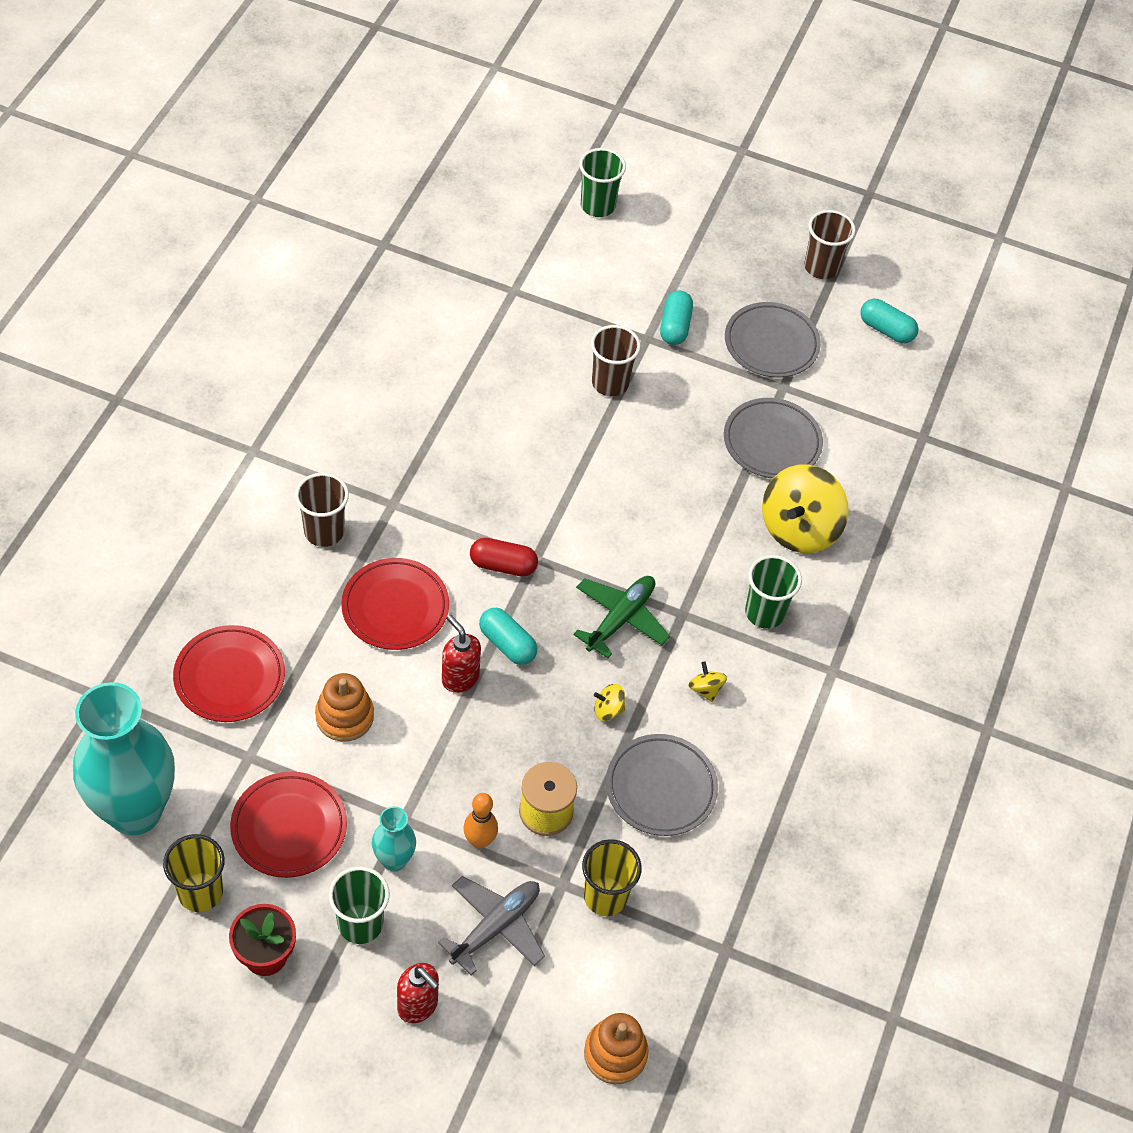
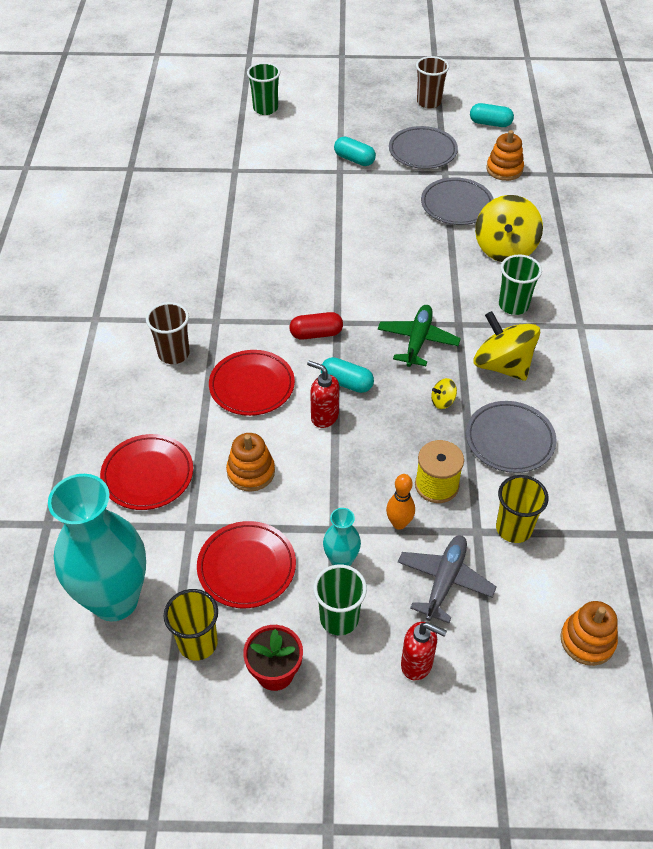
camera: 15 degrees left, 5 degrees down
(610, 383) = (329, 203): brown cup -> none
(675, 326) = (354, 159): turquoise capsule -> turquoise capsule turned 45 degrees counterclockwise
(705, 689) = (502, 365): yellow spinning top -> yellow spinning top, size x2.36
(864, 409) = (504, 169): none -> orange stacking toy

